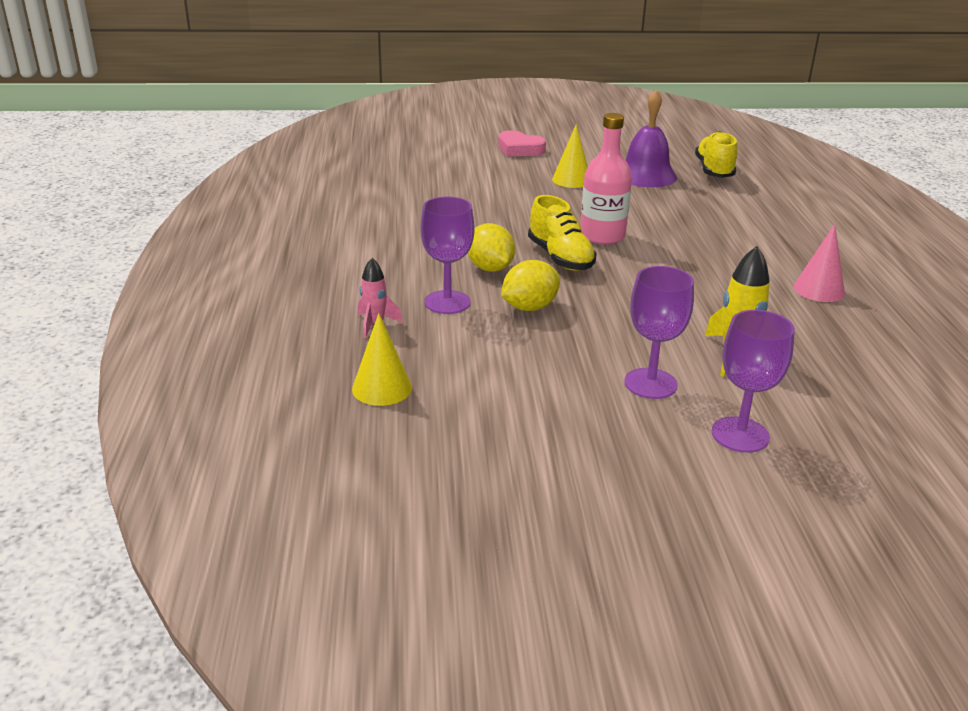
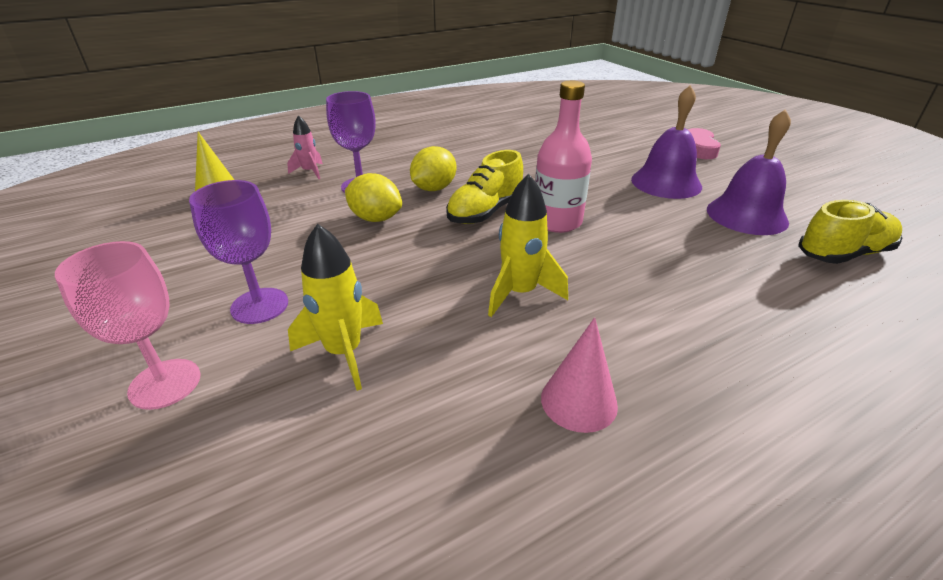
camera: 65 degrees right, 5 degrees up
(572, 180) = (666, 183): yellow cone -> purple bell
(697, 276) = (520, 293): none -> yellow rocket
(740, 435) = (165, 383): purple goblet -> pink goblet

